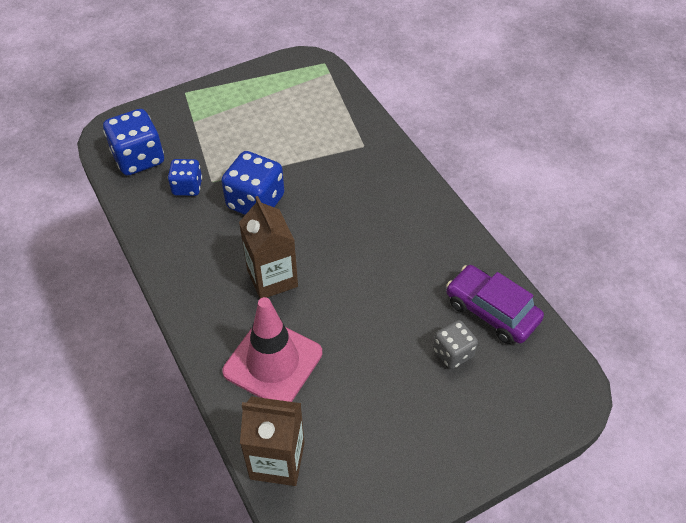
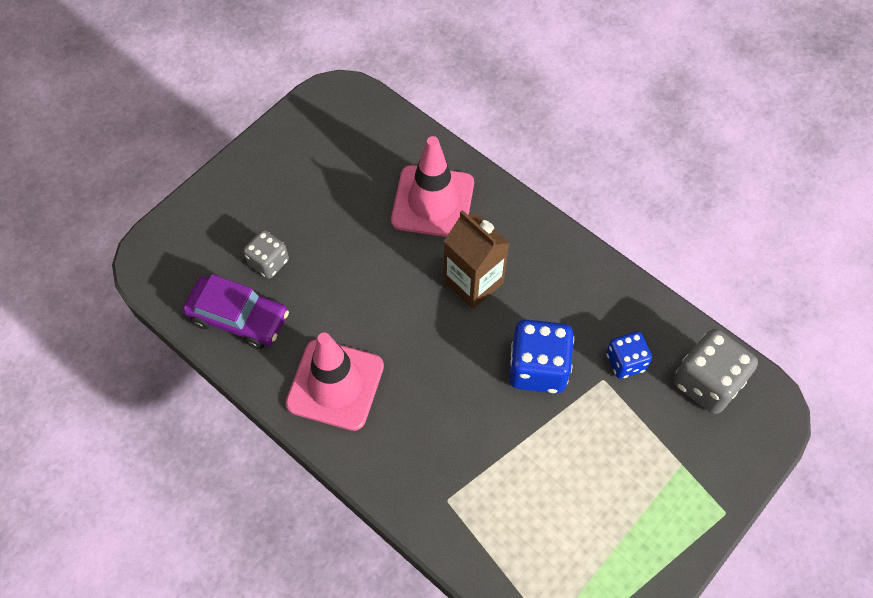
camera: 160 degrees right, 10 degrees up
(139, 158) = (707, 382): blue dice -> grey dice
(277, 460) = (392, 129): brown carton -> none
(420, 236) = (335, 384): none -> pink traffic cone

